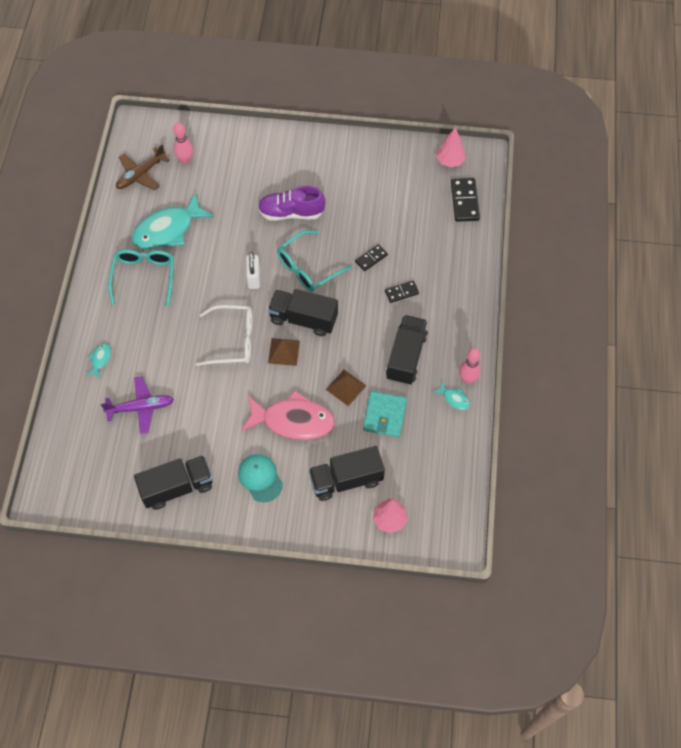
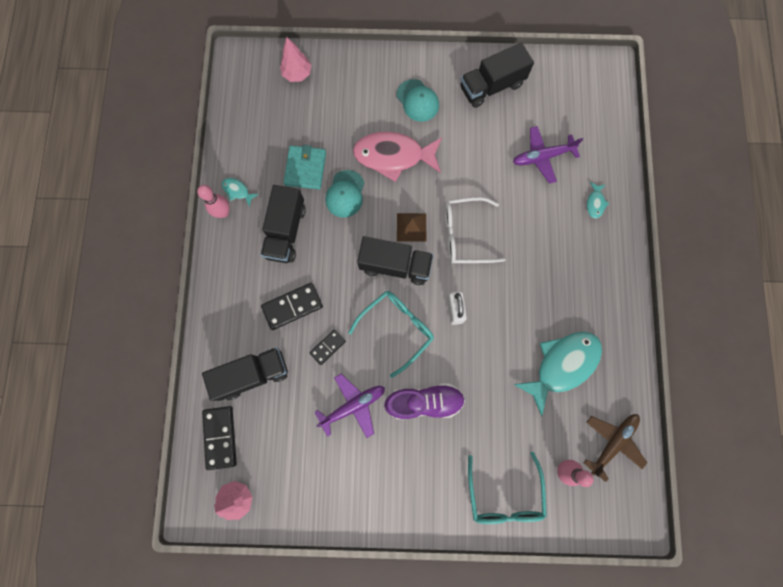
camera: 175 degrees right, 15 degrees up
(144, 277) = (574, 301): turquoise glasses -> turquoise glasses (504, 494)
(346, 387) = (345, 194): brown pyramid -> turquoise cap
(346, 480) = (338, 105): black truck -> black truck (252, 374)
(352, 214) = (352, 406): none -> purple plane
(401, 292) = (292, 306): black domino -> black domino, size x1.64

